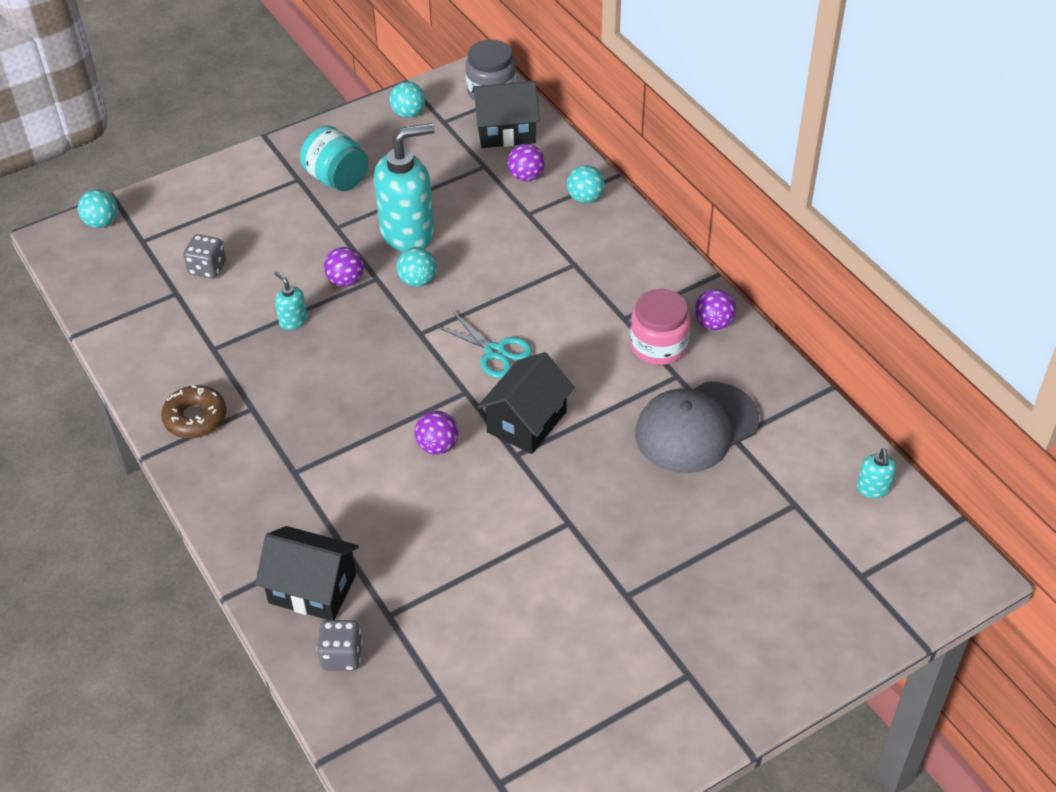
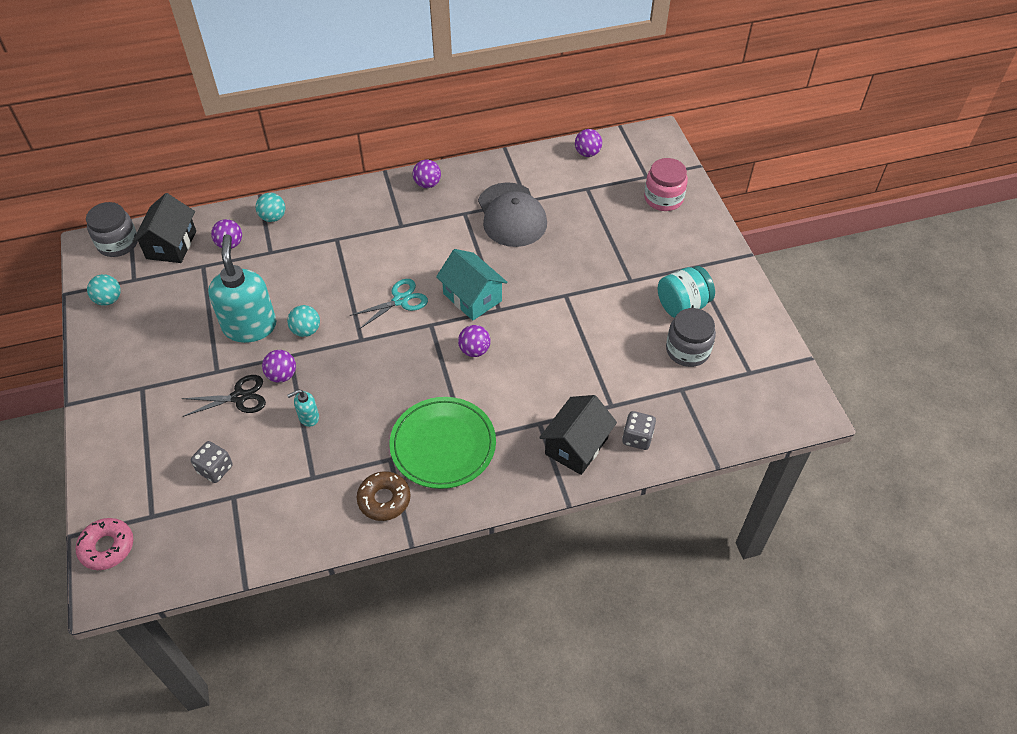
camera: 75 degrees left, 5 degrees up
(102, 222) = (107, 547): turquoise ball -> pink donut
(282, 452) = (443, 445): none -> green plate
(306, 256) = (239, 397): none -> black scissors
(337, 179) = (159, 361): turquoise jar -> turquoise jar (682, 305)
(516, 692) = (687, 350): none -> grey jar
(526, 422) = (472, 297): black house -> turquoise house
(658, 346) = (434, 215): pink jar -> pink jar (663, 198)
(873, 489) = (587, 153): turquoise soap dispenser -> purple ball

